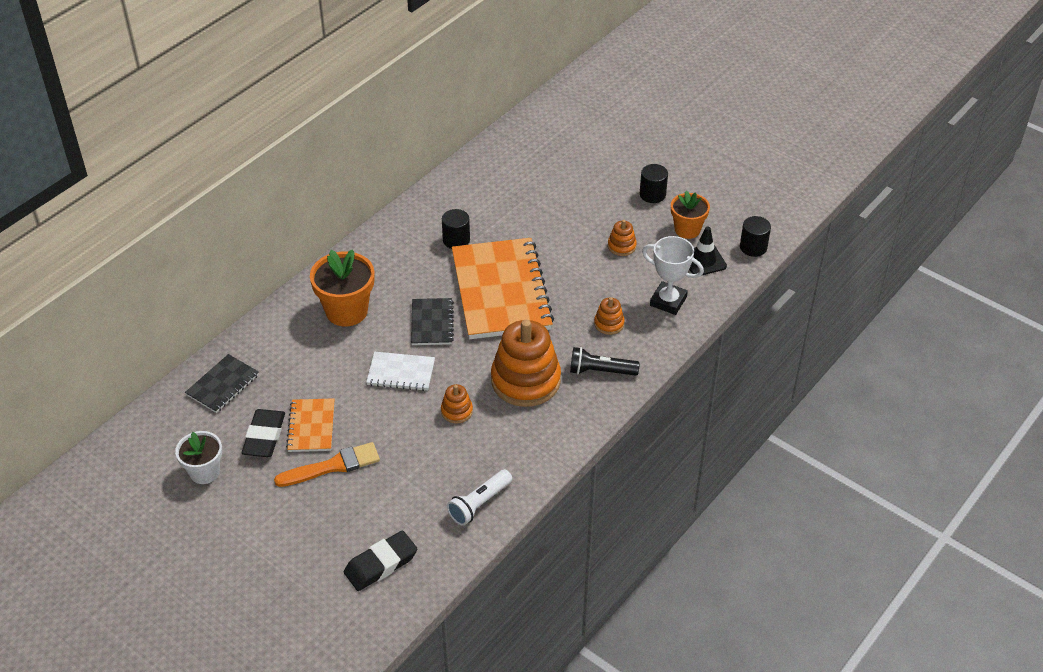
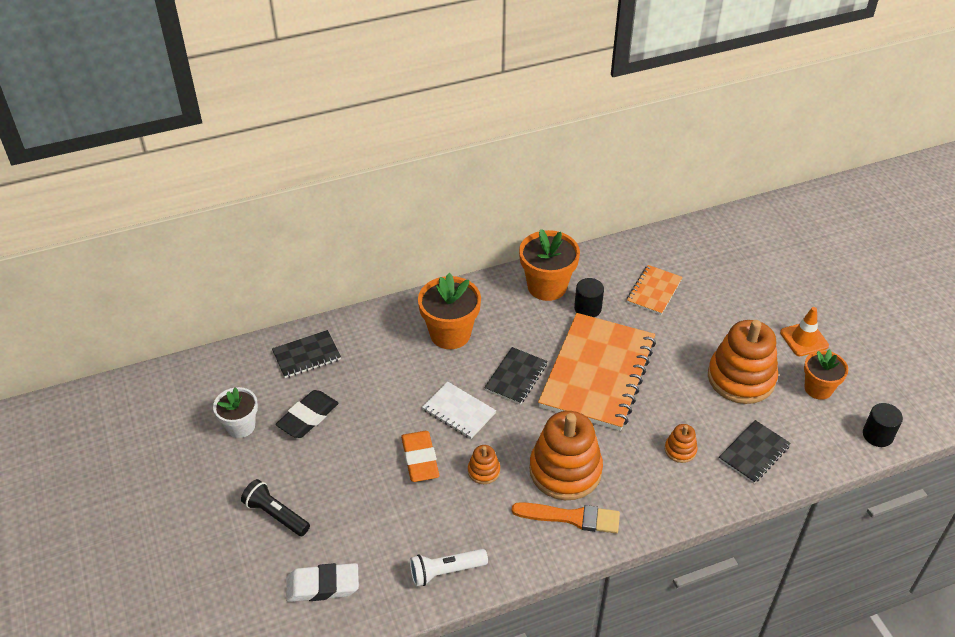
camera: 30 degrees right, 0 degrees up
(311, 426) = (351, 426): orange notebook -> orange notebook (654, 291)
(332, 466) = (344, 471): orange brush -> orange brush (571, 517)
(381, 564) = (323, 586): black eraser -> white eraser
(394, 426) = (420, 459): none -> orange eraser
(407, 235) = (547, 286): none -> orange flower pot
(600, 371) = (642, 494): black flashlight -> black flashlight (276, 514)
(621, 246) = (741, 378): orange stacking toy -> orange stacking toy, size x2.23
(652, 194) = (804, 339): black cylinder -> orange traffic cone
(668, 301) = (754, 453): white trophy -> black notebook
(703, 260) = (816, 427): black traffic cone -> none

